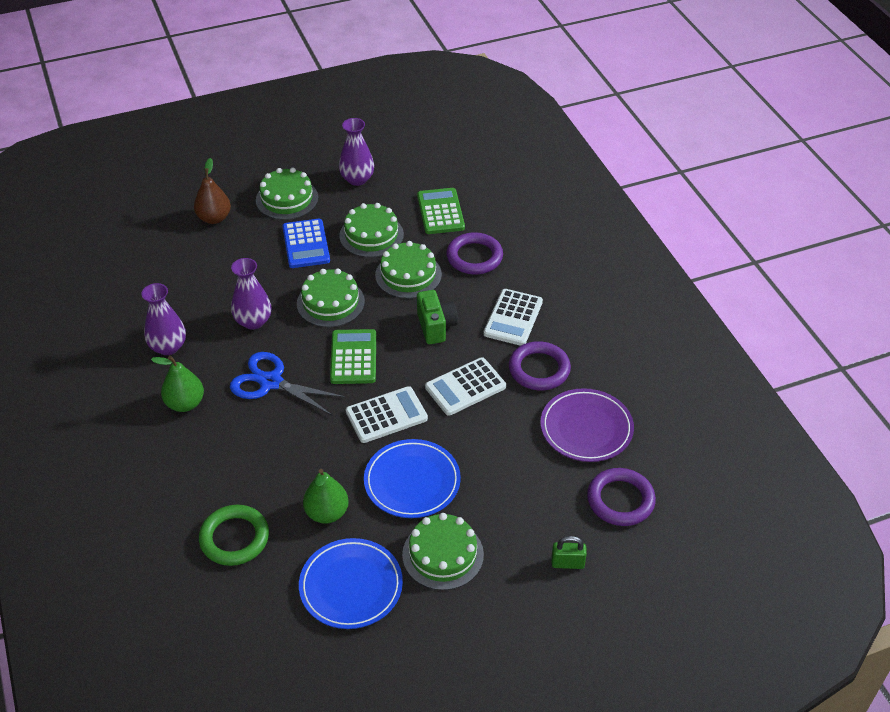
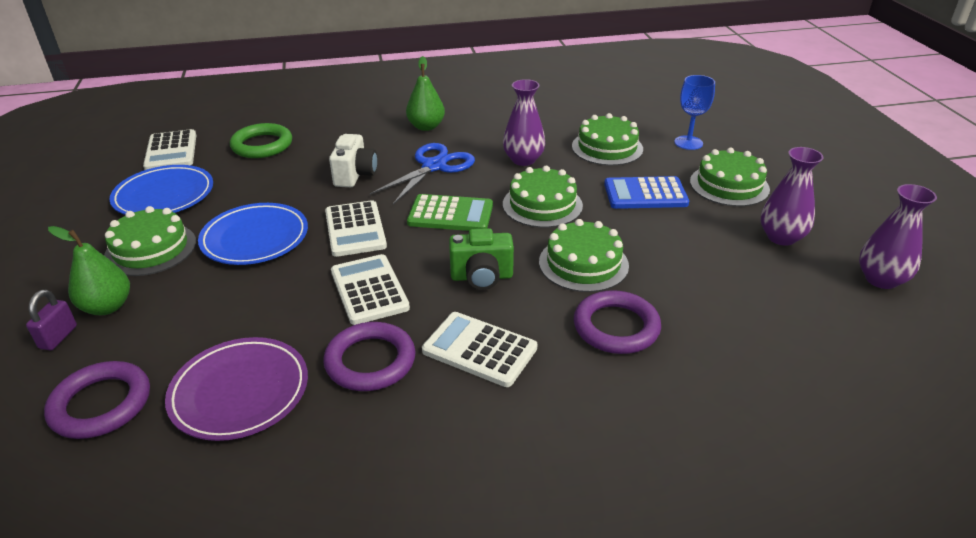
camera: 100 degrees right, 10 degrees down
(168, 347) = (500, 120): purple vase -> purple vase (881, 279)
(214, 218) = (688, 143): brown pear -> blue goblet
(254, 624) = (171, 151): none -> white calculator
(293, 438) = (355, 175): none -> white camera
(327, 513) = (254, 188): green pear -> green pear (107, 307)
(371, 235) = (663, 240): green cake -> green cake (607, 148)
(440, 212) = (719, 304): green calculator -> none
(567, 563) = (58, 337): green padlock -> purple padlock

